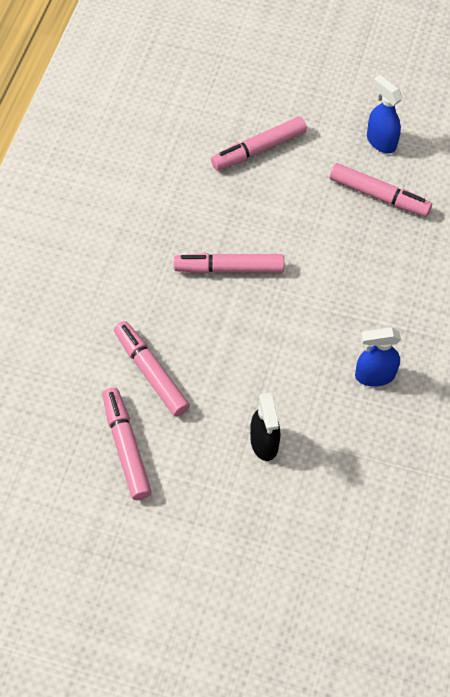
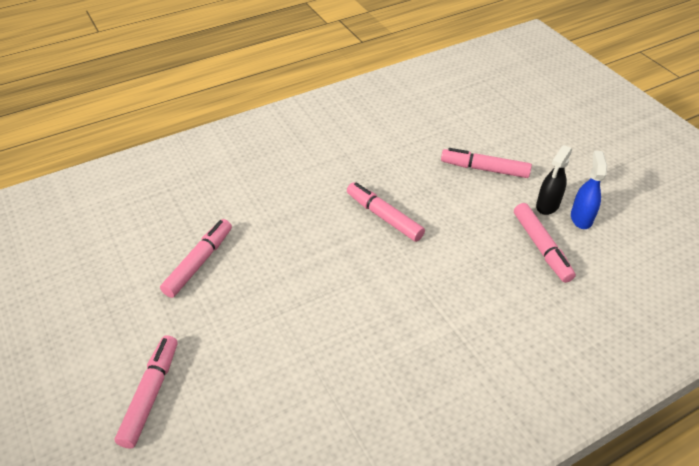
camera: 45 degrees right, 15 degrees down
(151, 372) = (265, 236): pink marker -> pink marker (150, 394)
(264, 443) = (278, 329): black spray bottle -> black spray bottle (547, 205)
(374, 375) = (404, 351): blue spray bottle -> none

